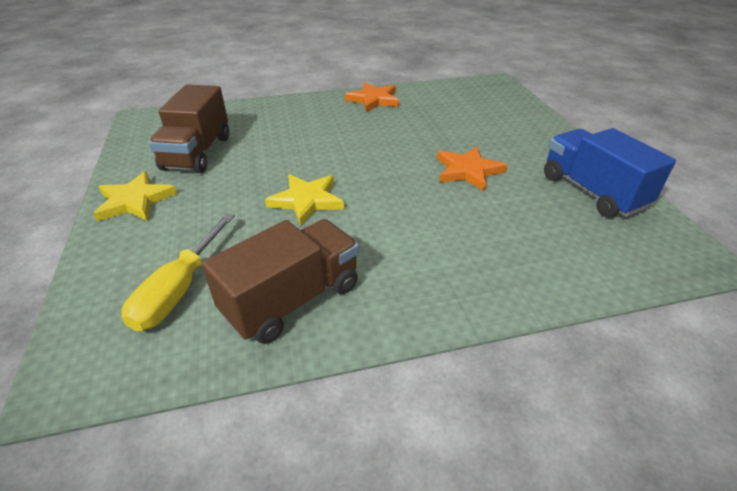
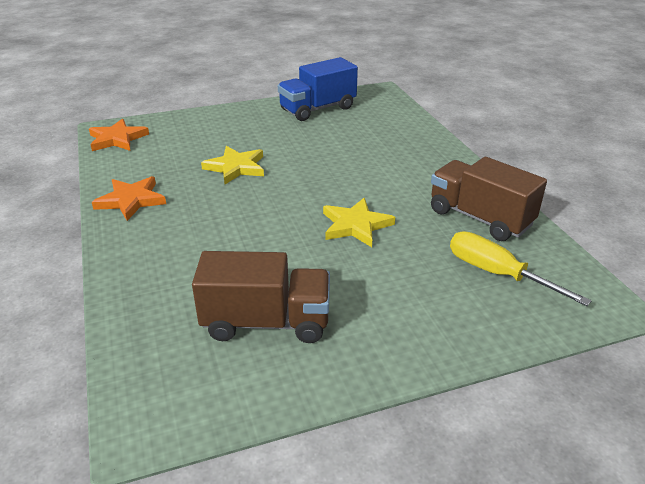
camera: 95 degrees left, 5 degrees down
(135, 201) = (384, 346): yellow star -> yellow star (236, 167)
(179, 289) = (497, 274): yellow screwdriver -> yellow screwdriver turned 150 degrees counterclockwise
(468, 171) = (294, 150): orange star -> orange star (117, 139)

